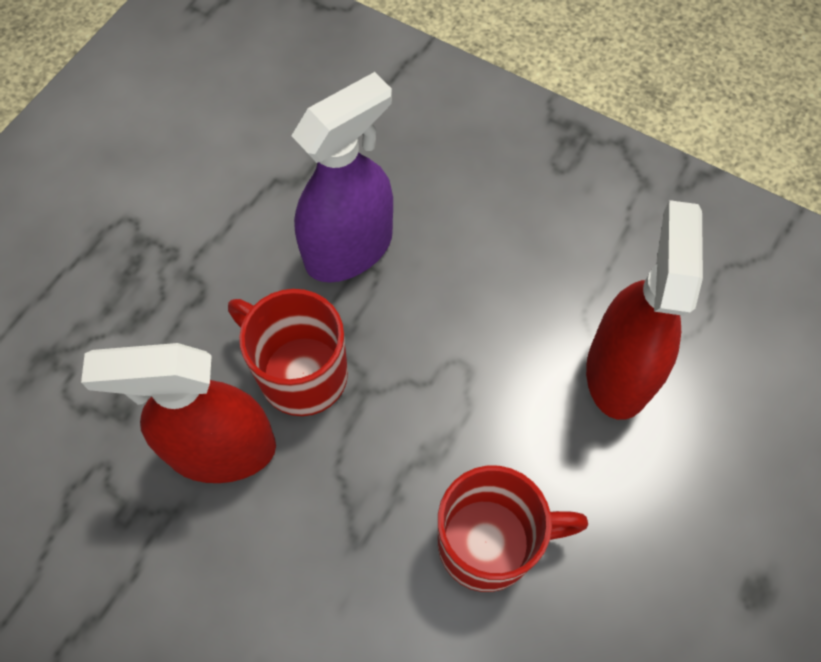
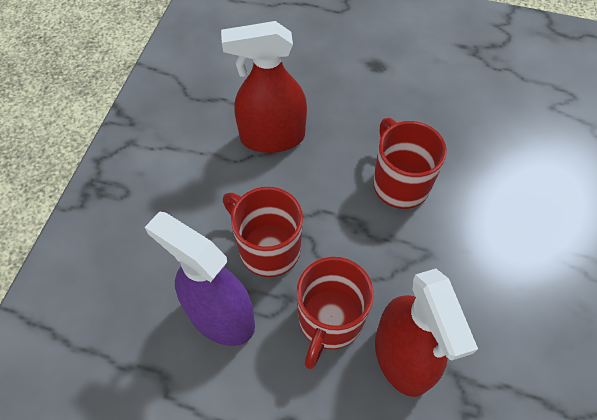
camera: 105 degrees left, 5 degrees down
(428, 322) = (267, 248): none -> red mug

